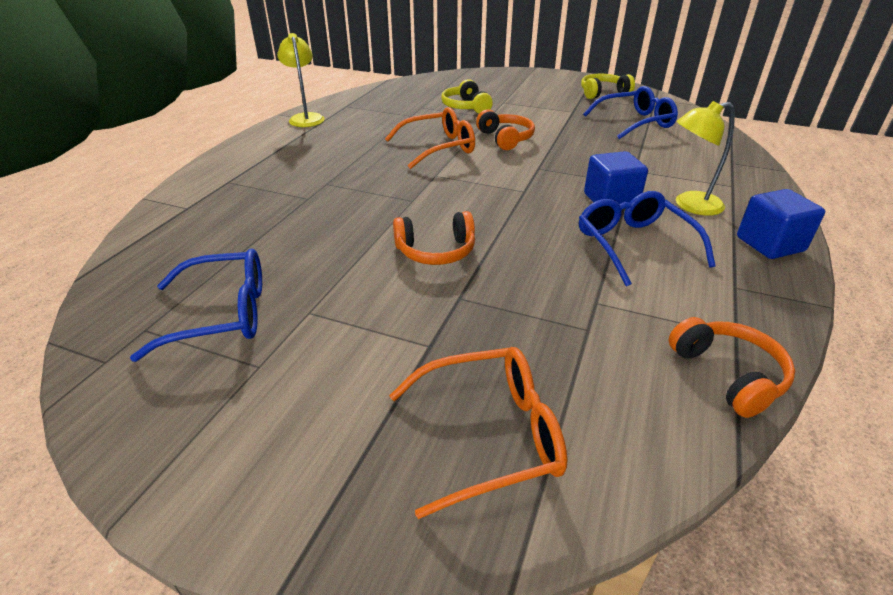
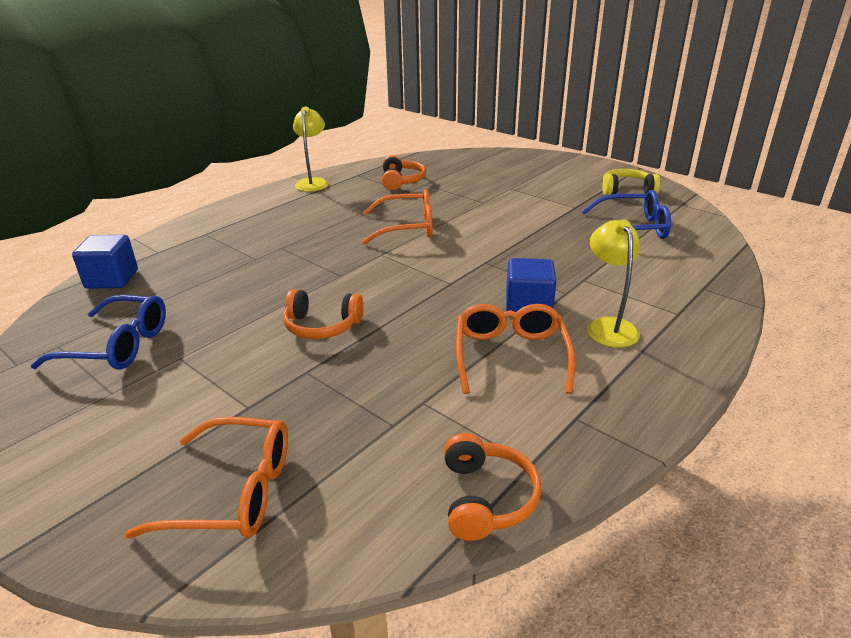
camera: 20 degrees right, 5 degrees down
(466, 107) = (468, 189): yellow headphones -> none
(505, 138) = (479, 227): orange headphones -> orange headphones (401, 181)
(634, 244) = (510, 355): blue glasses -> orange glasses
(689, 205) = (608, 326): yellow lamp -> yellow lamp turned 75 degrees clockwise
(770, 244) = (658, 383): blue cube -> blue cube (112, 279)

